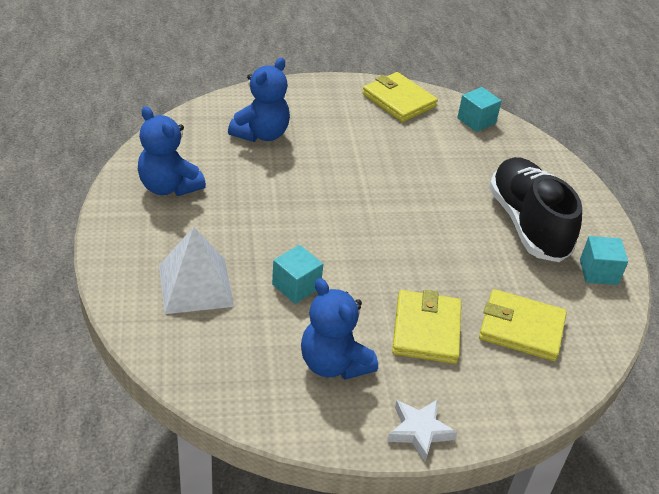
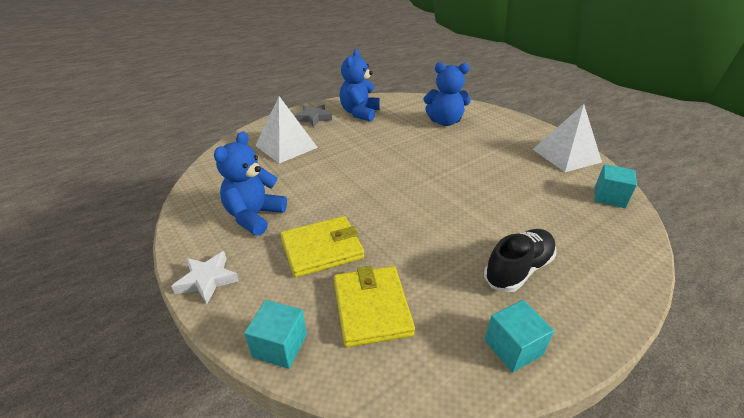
camera: 65 degrees right, 5 degrees down
(139, 232) = (313, 118): none -> grey star
(296, 286) = (317, 178): turquoise cube -> turquoise cube (280, 345)
(399, 100) = (566, 155): yellow wallet -> white pyramid
(527, 224) = (518, 269): black shoe -> black shoe, size x0.65

